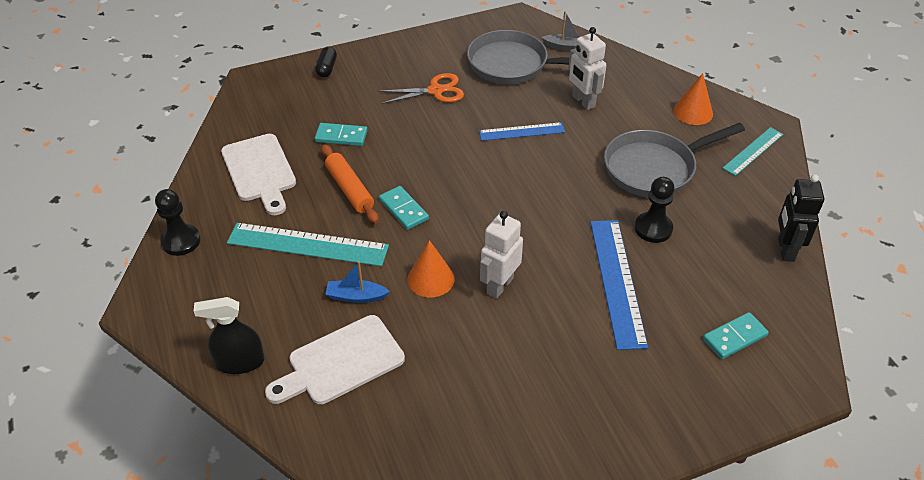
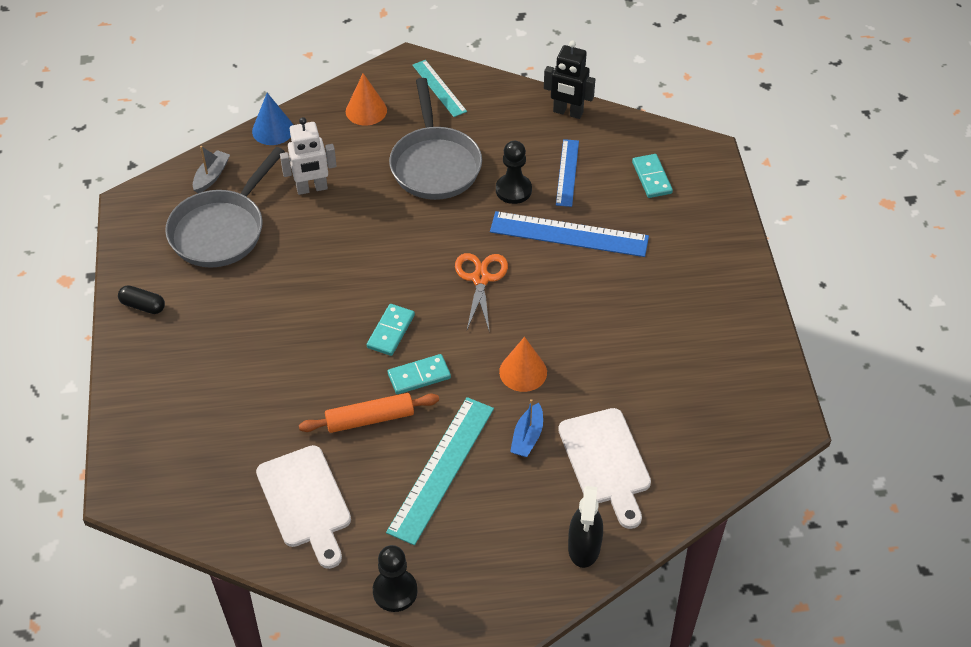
camera: 75 degrees left, 5 degrees up
(260, 171) = (306, 502): white cutting board -> white cutting board turned 75 degrees clockwise
(327, 68) = (138, 409): black capsule -> black capsule (143, 306)
(341, 136) = (277, 413): turquoise domino -> turquoise domino (391, 331)
(436, 91) = (234, 310): orange scissors -> orange scissors (480, 279)
(499, 285) = (548, 320): white robot -> none
(521, 131) = (338, 251): blue ruler -> blue ruler (567, 172)
(635, 66) = (273, 130): none -> blue cone

